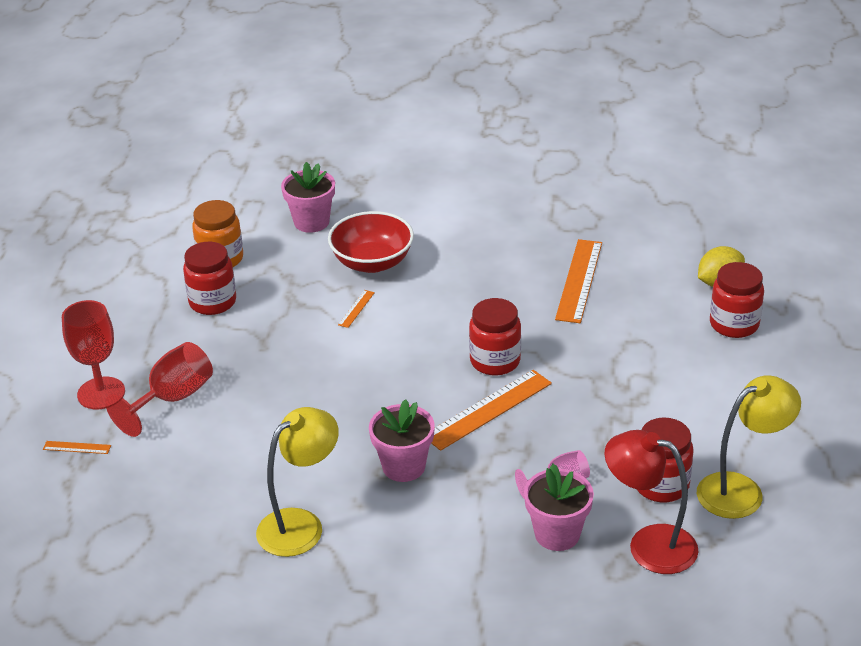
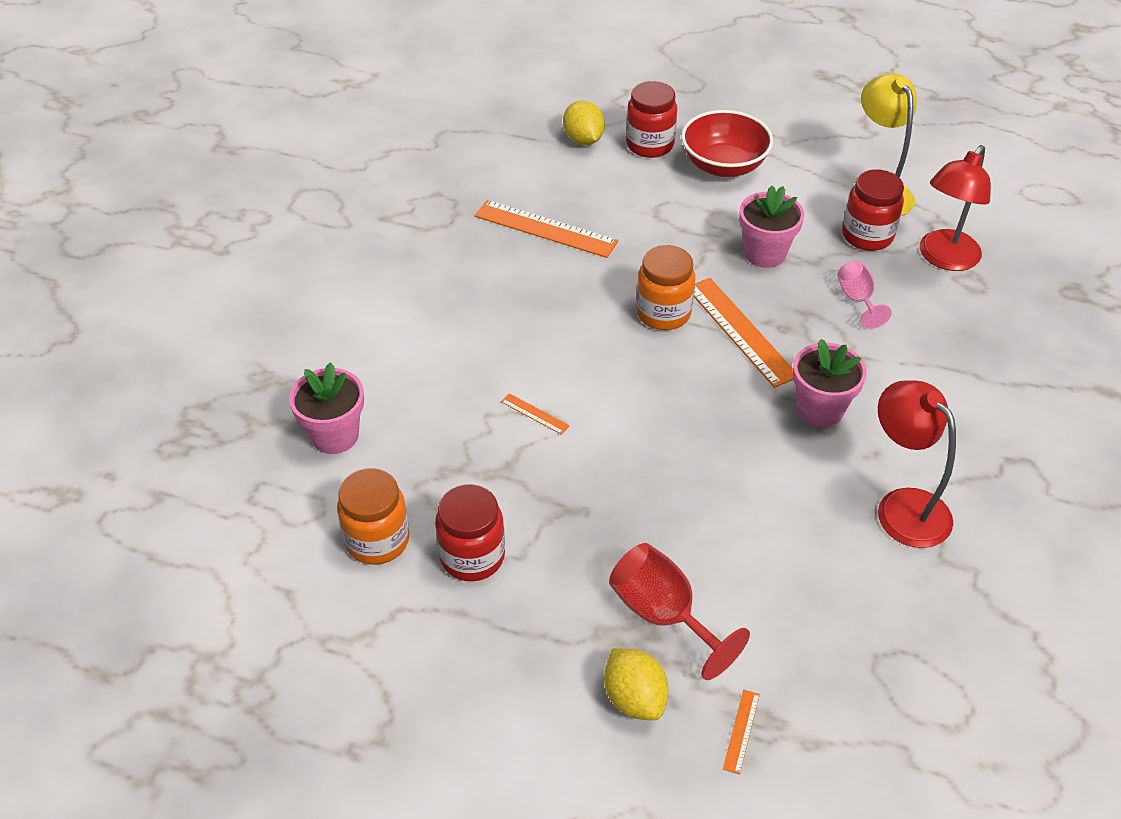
camera: 80 degrees left, 10 degrees up
(101, 393) = (634, 698): red goblet -> yellow lemon
(301, 525) = (903, 506): yellow lamp -> red lamp
(372, 262) = (447, 387): red bowl -> red bowl (723, 165)
(495, 361) = (663, 313): red jar -> orange jar
(557, 534) = (927, 313): pink flower pot -> pink flower pot (765, 253)

